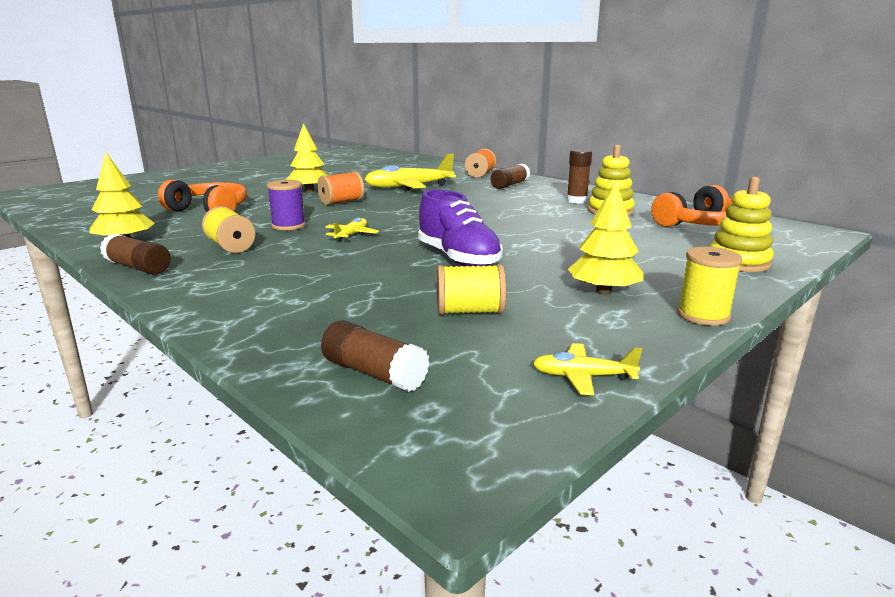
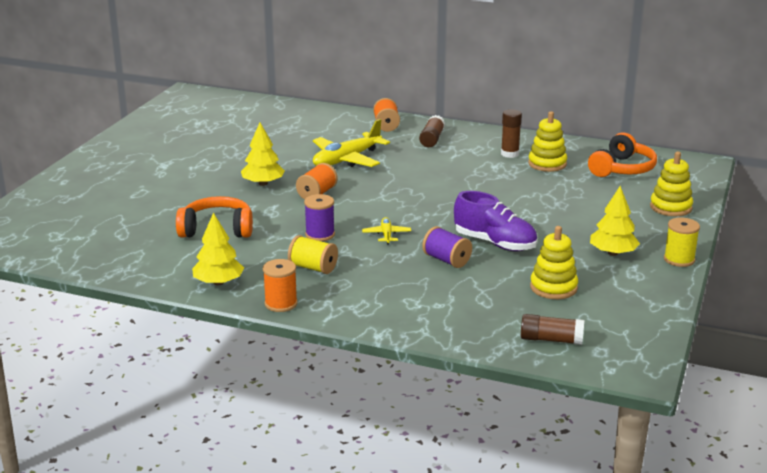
camera: 25 degrees left, 5 degrees up
(138, 267) = (281, 304): brown glue stick -> orange spool
(378, 263) = (446, 260): none -> purple spool
(470, 312) = (553, 287): yellow spool -> yellow stacking toy
(582, 377) = (651, 315): yellow plane -> none

